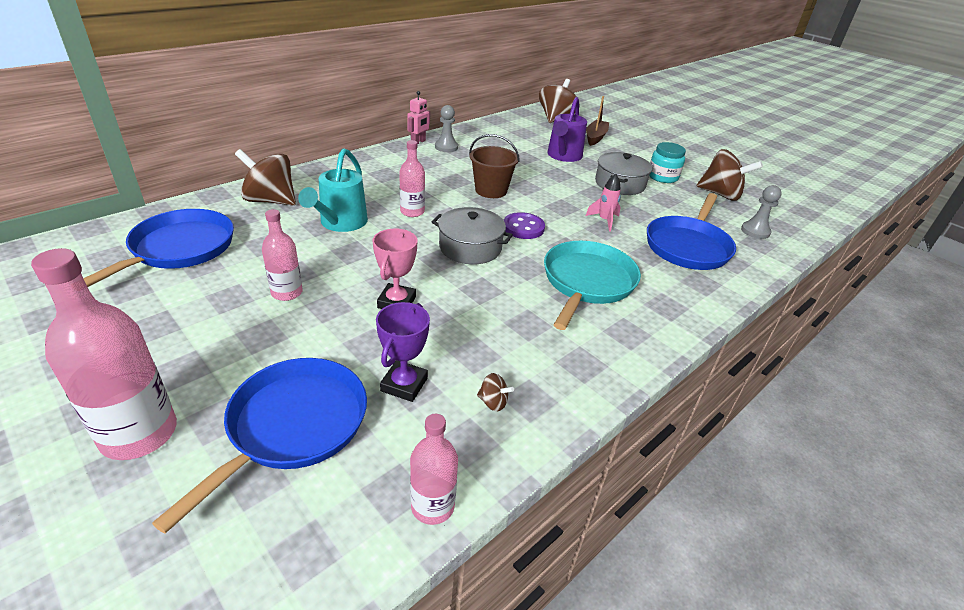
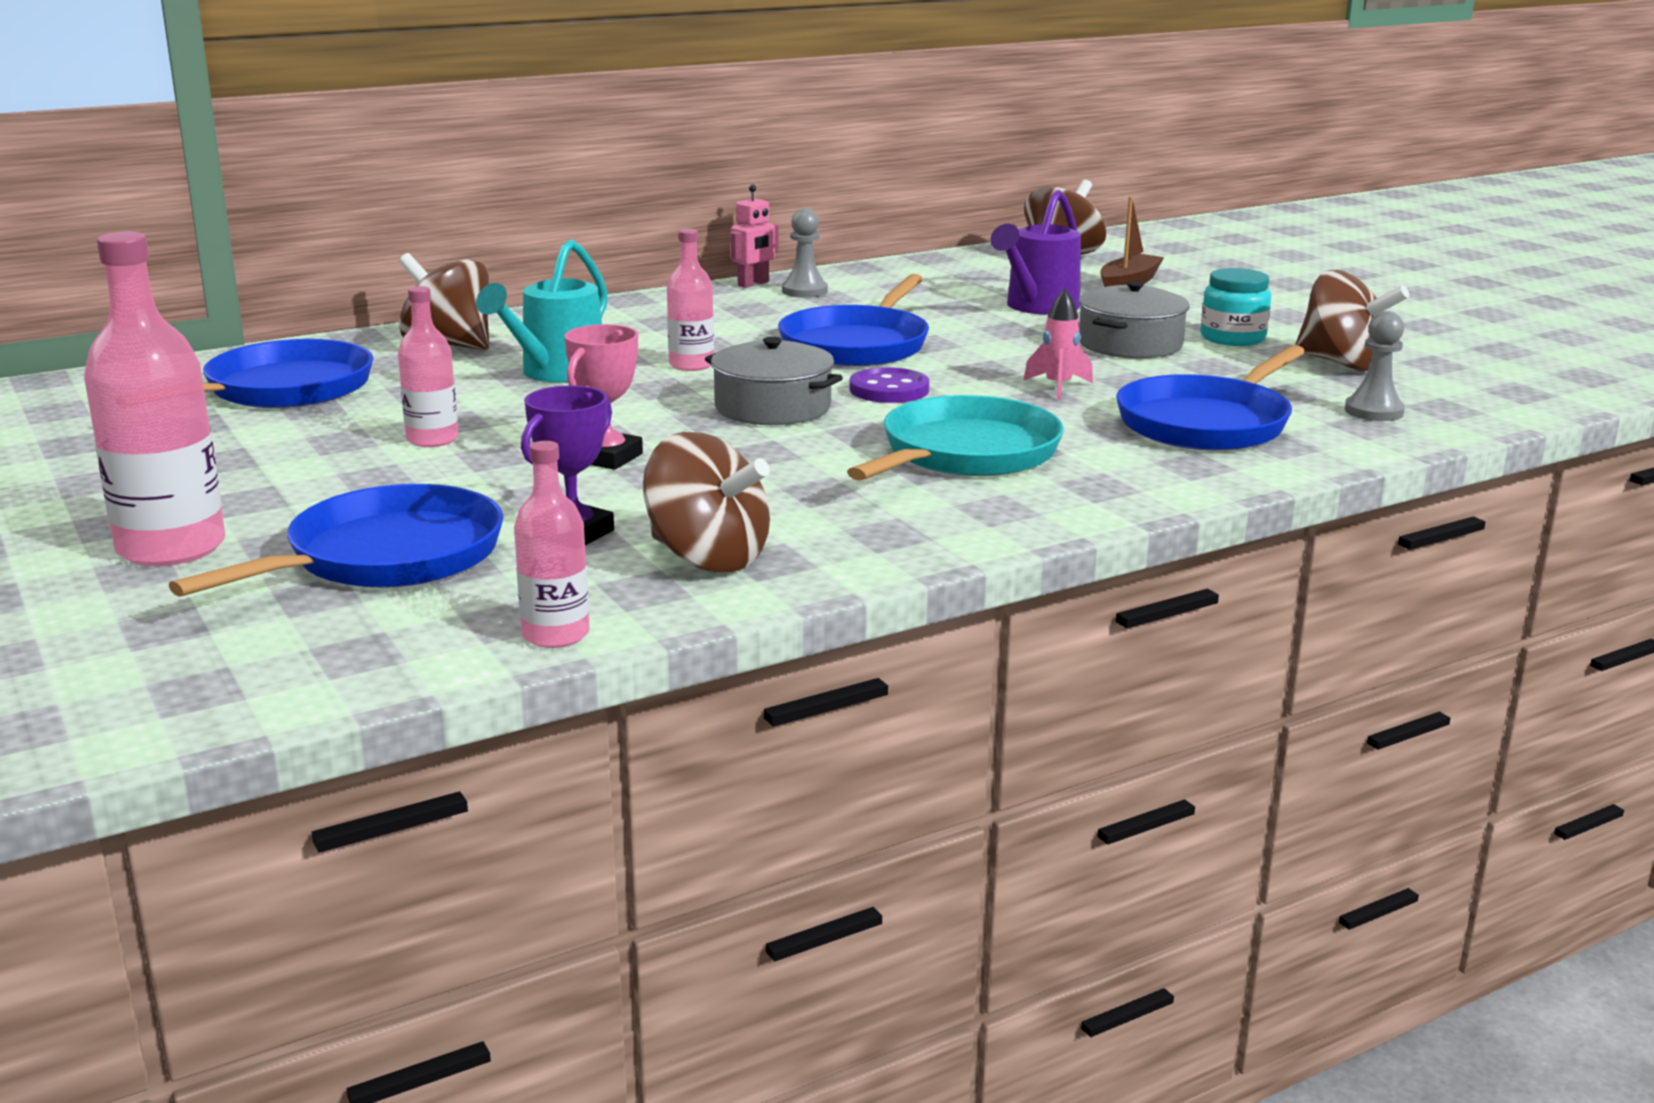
camera: 15 degrees right, 15 degrees down
(491, 190) = (857, 345): brown bucket -> blue pan
(493, 402) = (707, 558): brown spinning top -> brown spinning top, size x2.38

